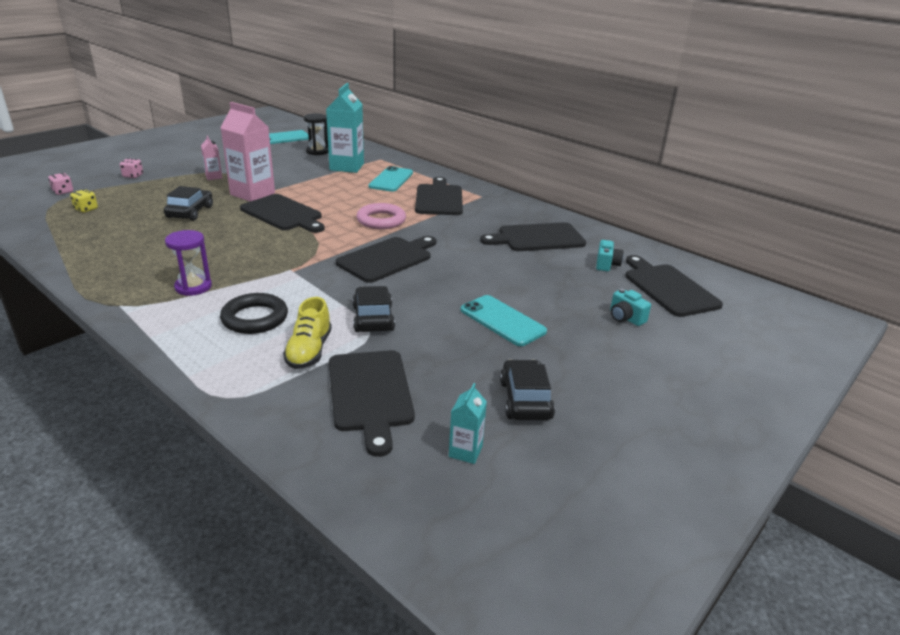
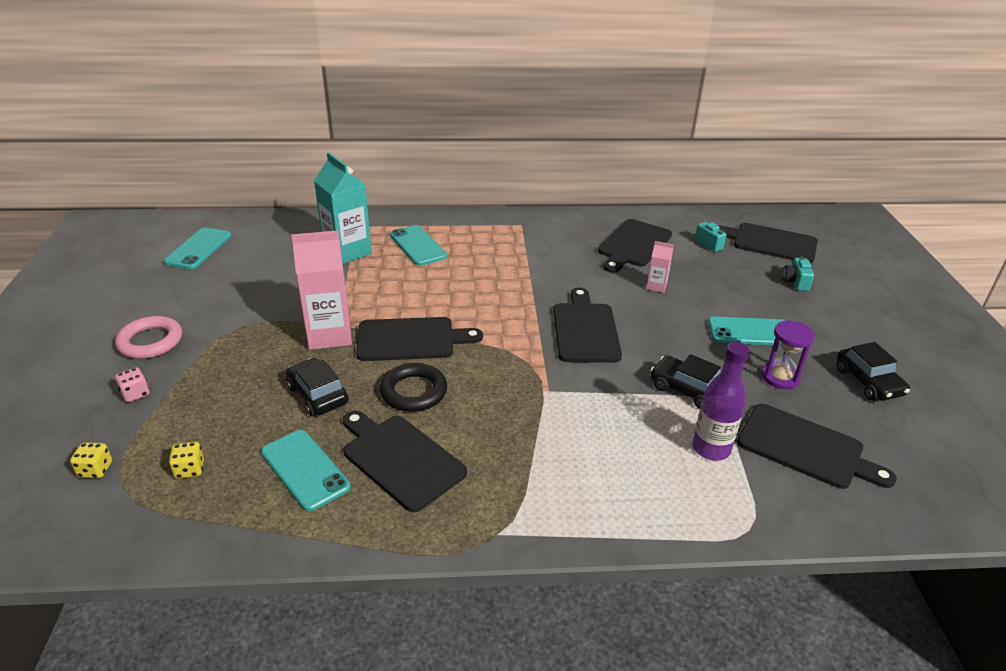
camera: 45 degrees left, 5 degrees up
(63, 192) = (95, 470): pink dice -> yellow dice
(118, 233) = (305, 469): none -> turquoise phone
(193, 287) = (513, 466): purple hourglass -> purple hourglass (780, 377)
(214, 177) = (239, 339): pink carton -> pink carton (656, 286)
(255, 318) = (621, 454): black ring -> black ring (413, 392)
(309, 351) = (711, 449): yellow shoe -> purple bottle
(317, 151) = (276, 248): black hourglass -> none
(381, 220) = (502, 295): pink ring -> pink ring (150, 342)
(439, 199) = (497, 245): black cutting board -> black cutting board (400, 459)
(465, 451) = (914, 441): turquoise carton -> none
(525, 400) = (868, 382): black car -> black car turned 150 degrees counterclockwise
(625, 318) = (795, 282): turquoise camera -> turquoise camera turned 90 degrees clockwise

